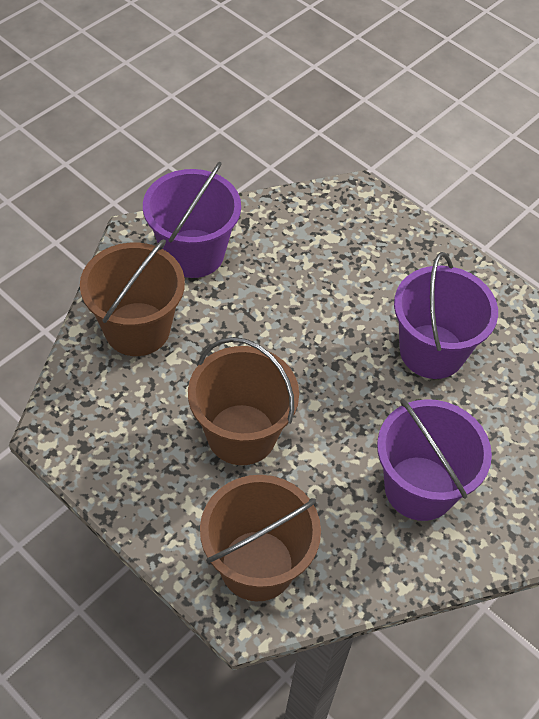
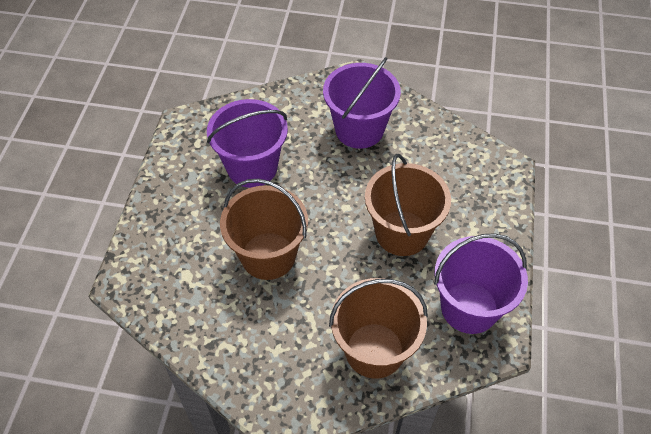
camera: 120 degrees left, 0 degrees up
(193, 253) = (272, 361): purple bucket -> purple bucket (469, 307)
(257, 565) = (475, 177): brown bucket -> brown bucket (268, 256)

